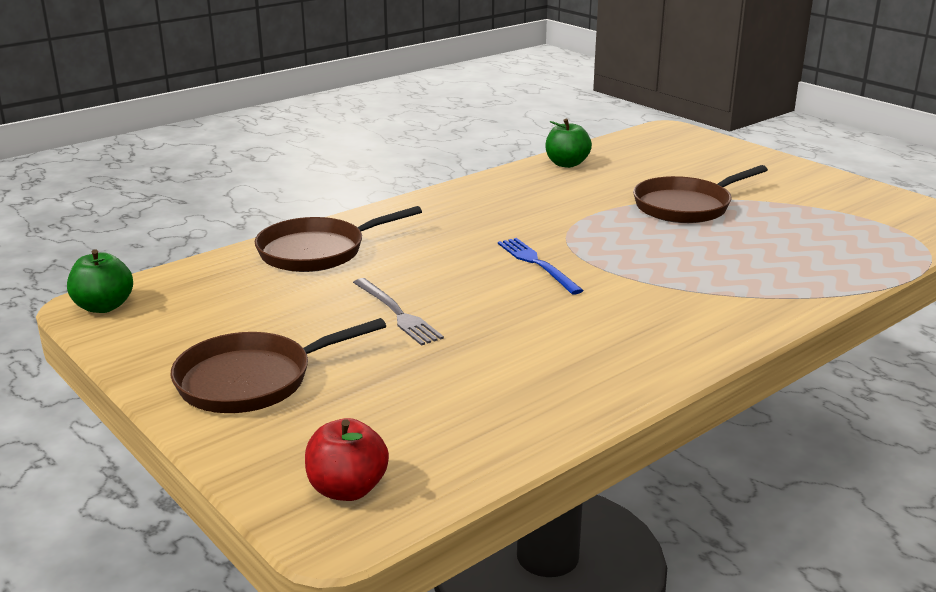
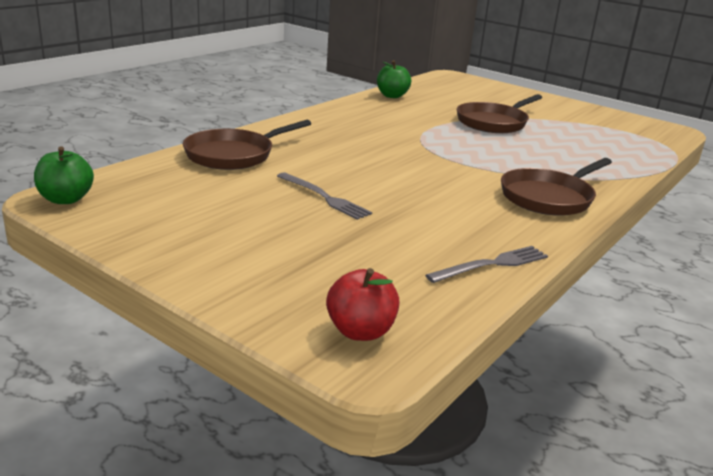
camera: 15 degrees left, 0 degrees up
(253, 380) = (231, 251): brown pan -> brown pan (549, 197)
(537, 264) = (411, 161): blue fork -> none
(555, 414) = (492, 264): none -> grey fork

